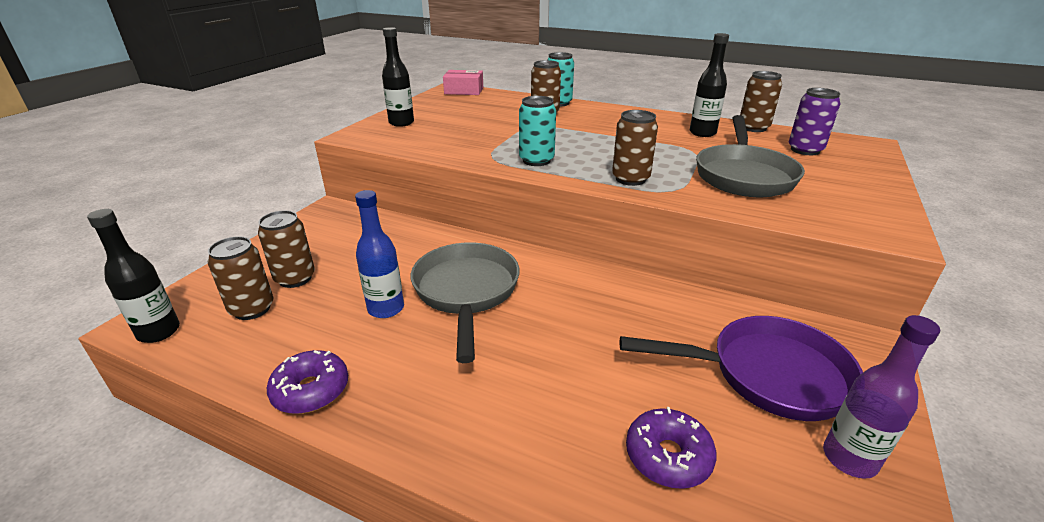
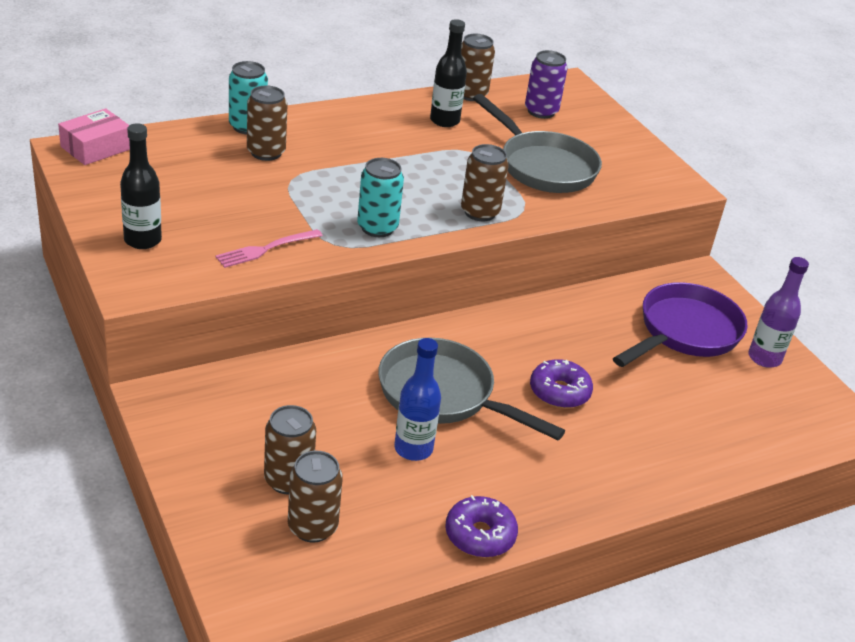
camera: 55 degrees left, 5 degrees up
(159, 332) = (280, 599): black bottle -> none
(449, 146) = (266, 249): none -> pink fork
(668, 456) = (702, 416): purple donut -> purple donut (559, 392)

